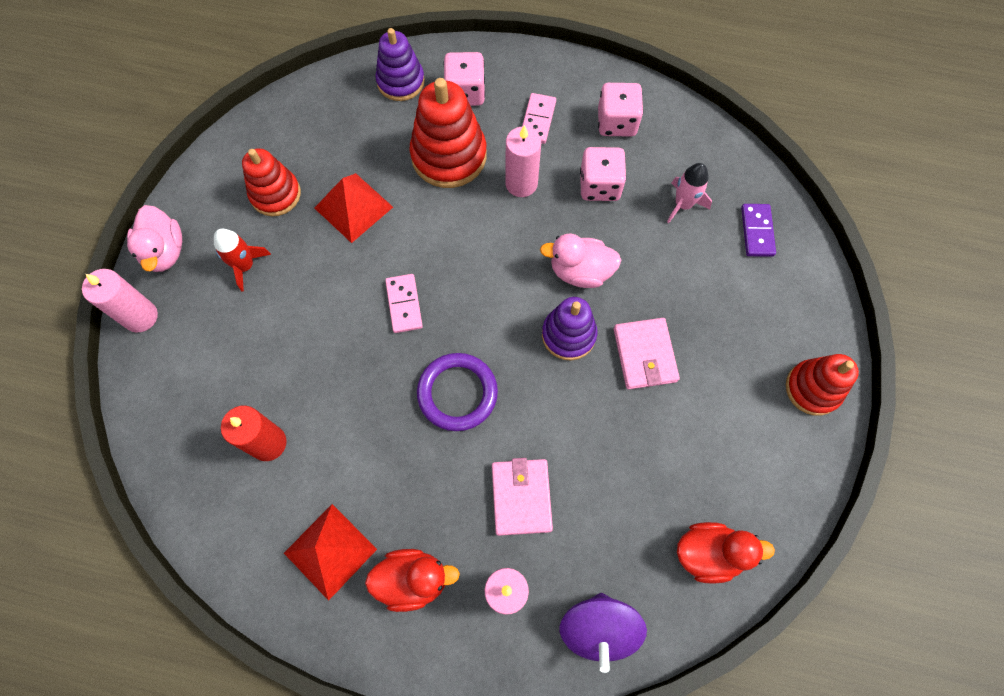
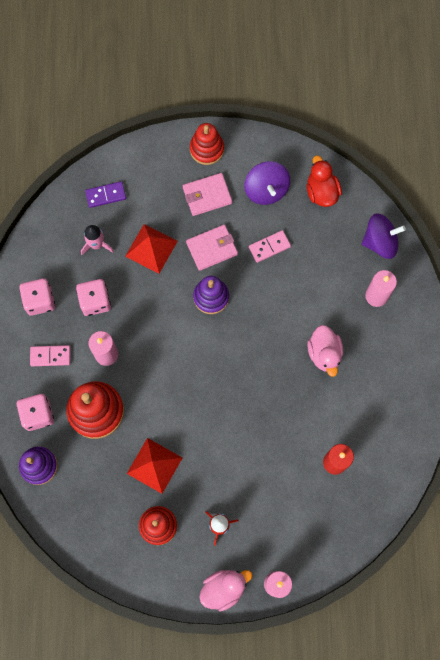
camera: 105 degrees left, 5 degrees up
(330, 551) = (386, 401): red pyramid -> red pyramid (151, 248)
(404, 304) = (218, 407): pink domino -> pink domino (269, 247)
(413, 579) = (386, 349): red duck -> none
(457, 393) = (269, 355): purple ring -> none
(521, 497) = (321, 300): pink wallet -> pink wallet (207, 195)
(580, 271) = (164, 300): pink duck -> pink duck (324, 353)
(727, 462) = (266, 190): none -> purple spinning top

